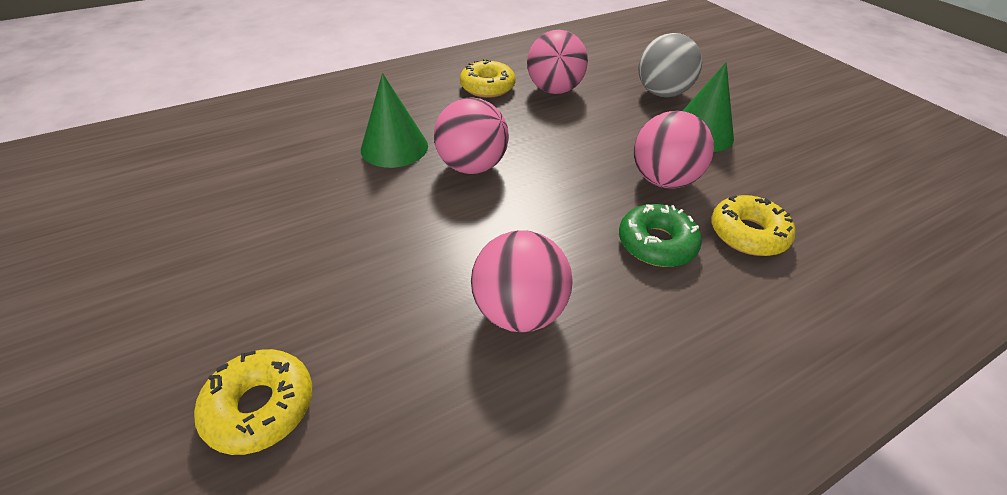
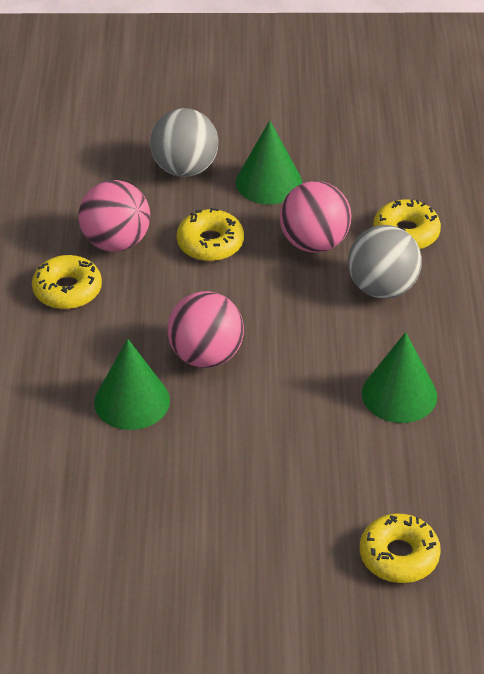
camera: 60 degrees left, 0 degrees up
(519, 311) = (399, 394): pink ball -> green cone
(599, 128) = (210, 243): none -> yellow donut
(656, 243) = (382, 288): green donut -> grey ball

